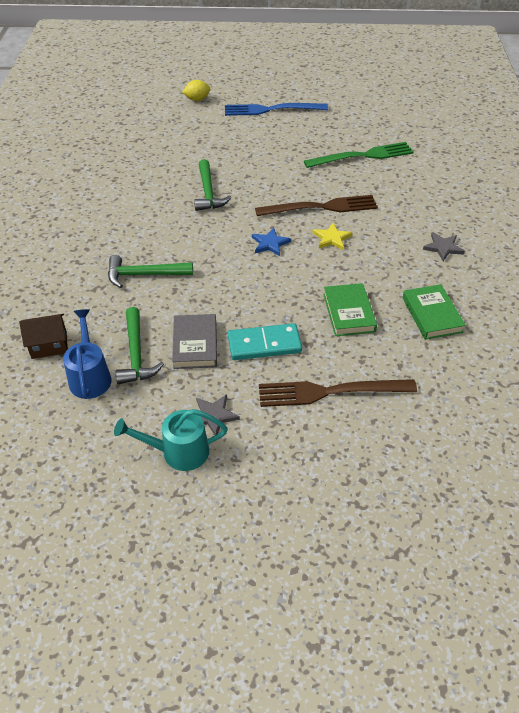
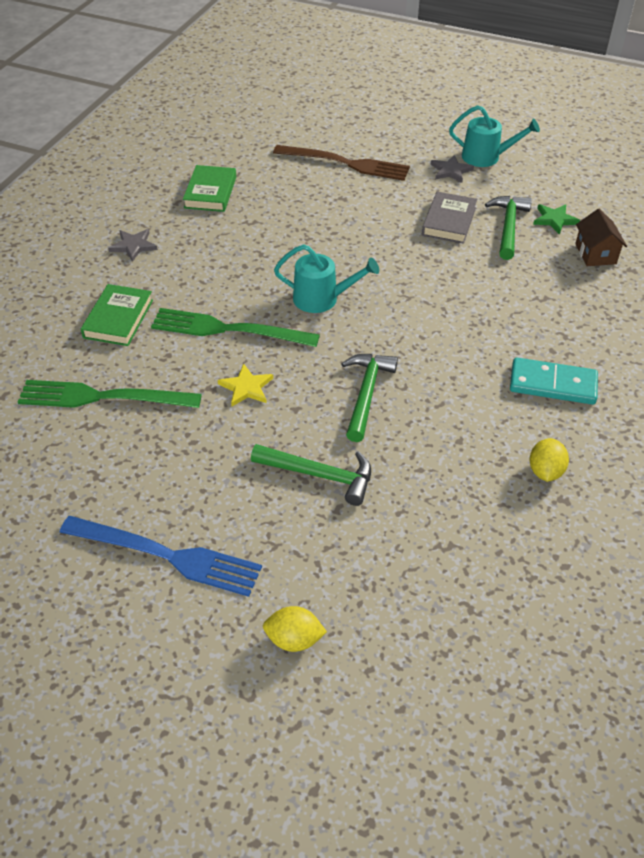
camera: 160 degrees left, 0 degrees up
(49, 345) = (595, 254): brown house -> brown house turned 75 degrees clockwise
(88, 179) = (545, 471): none -> yellow lemon
(90, 376) = (554, 220): blue watering can -> green star
(144, 275) = (484, 299): green hammer -> green hammer (319, 475)
(264, 344) = (383, 207): turquoise domino -> turquoise domino (552, 384)
(270, 243) = (322, 299): blue star -> turquoise watering can
(321, 207) = (228, 329): brown fork -> green fork
(332, 238) = (246, 287): yellow star -> yellow star (246, 387)
(348, 313) = (286, 212): green book -> green book (118, 319)

